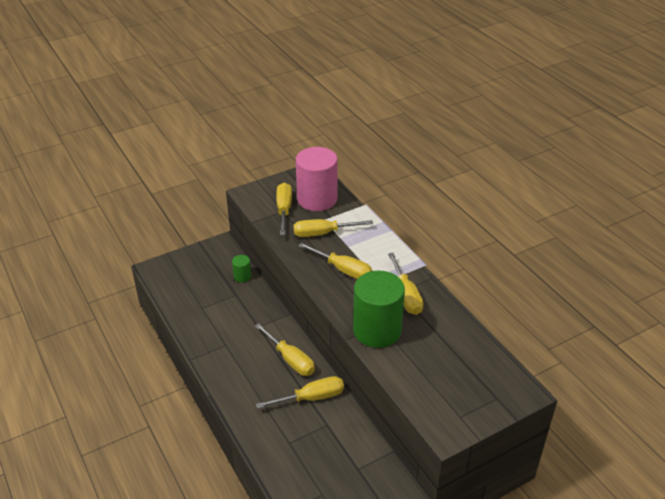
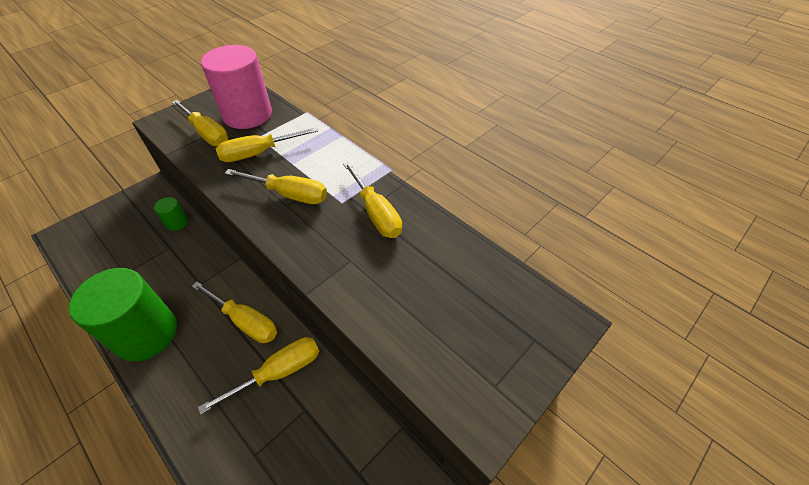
camera: 15 degrees left, 10 degrees up
(284, 210) = (207, 133): yellow screwdriver -> yellow screwdriver turned 150 degrees clockwise
(377, 330) = (347, 270): green cylinder -> green cylinder (146, 334)

